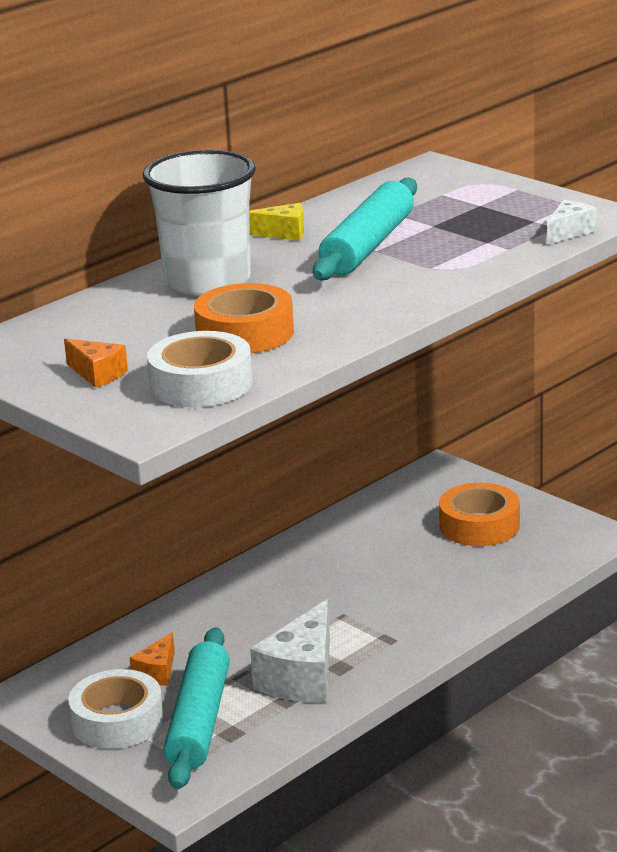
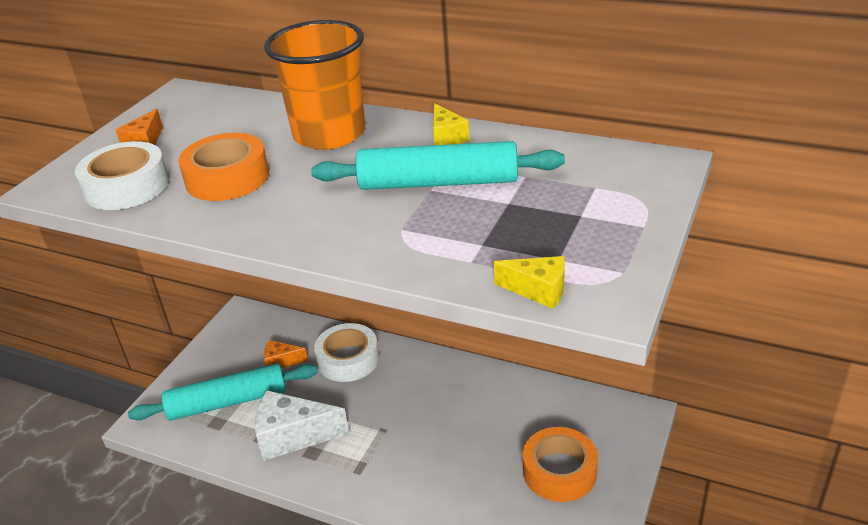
camera: 70 degrees right, 10 degrees up
(117, 721) = (221, 364): white tape -> white tape (348, 359)
(207, 281) = (329, 134): white cup -> orange cup
(569, 232) = (538, 290): white cheese -> yellow cheese

